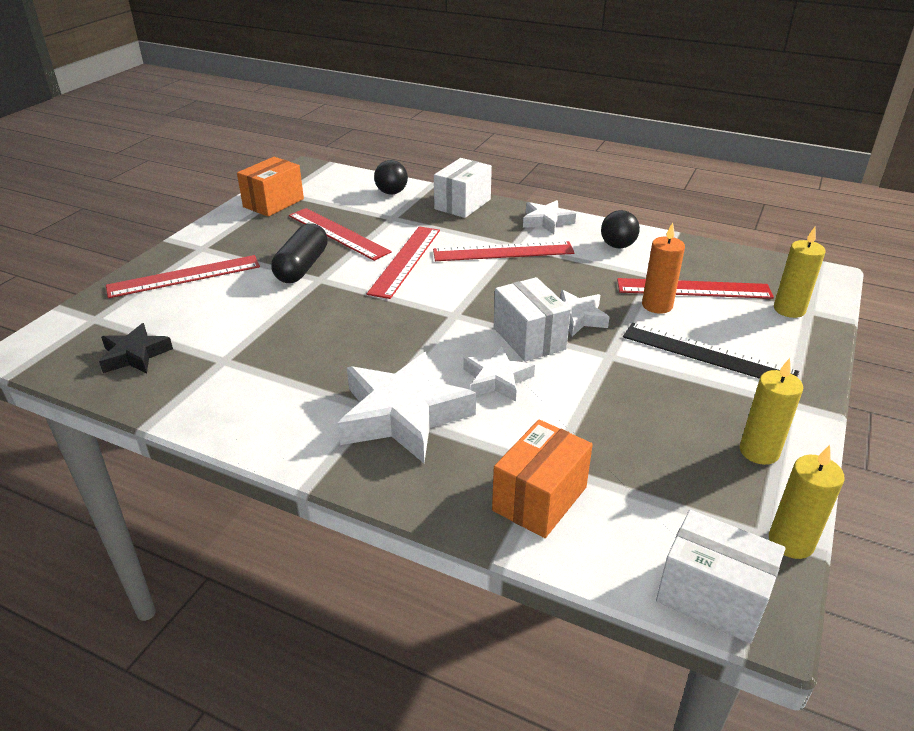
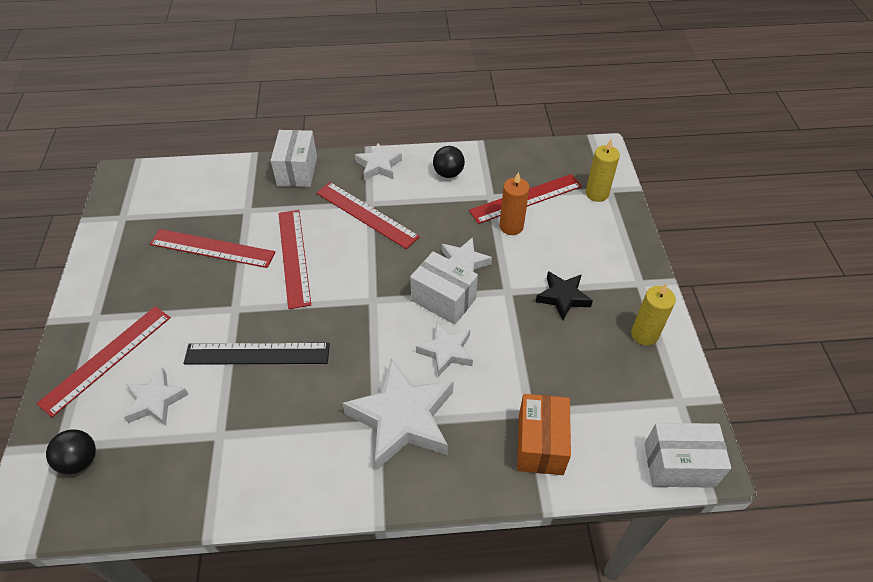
camera: 30 degrees left, 15 degrees up
(135, 355) = (135, 467): black star -> black star (563, 297)
(194, 317) = (155, 401): none -> white star
(273, 203) = (122, 233): orange box -> none
(302, 267) = (209, 301): black capsule -> none
(391, 192) = (225, 179): black ball -> black ball (80, 460)
(503, 252) = (366, 214): red ruler -> red ruler turned 75 degrees clockwise
(707, 354) = (569, 261): black ruler -> black ruler (257, 354)
(791, 542) = (697, 399): yellow candle -> none

